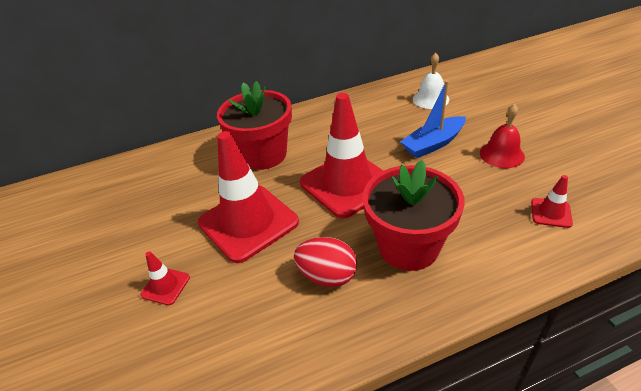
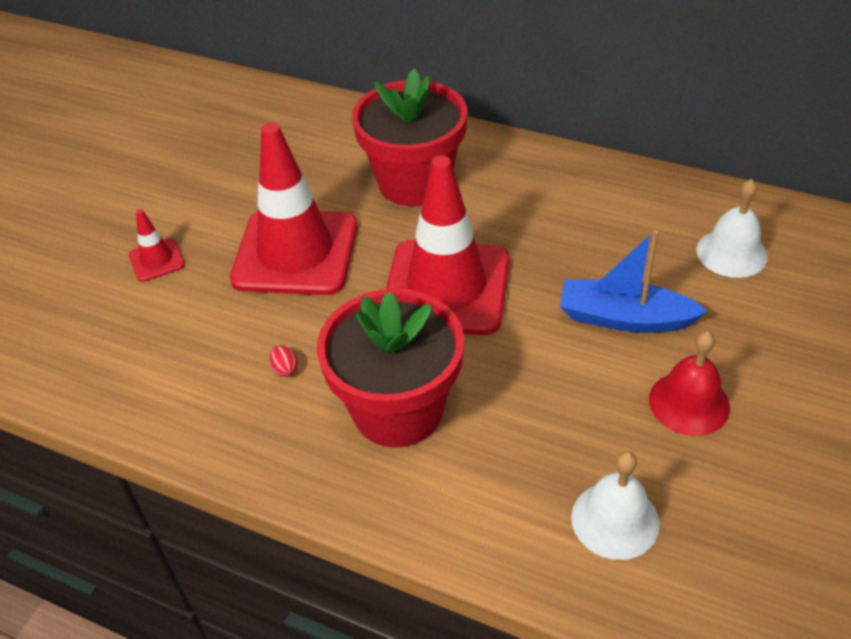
camera: 45 degrees right, 5 degrees up
(327, 276) = (285, 369): red egg -> red egg, size x0.41
(551, 213) = (615, 520): red traffic cone -> white bell

